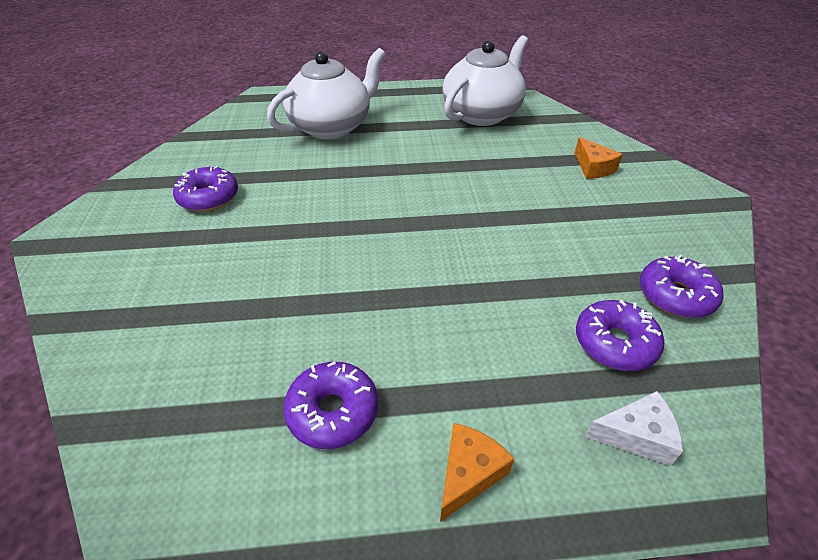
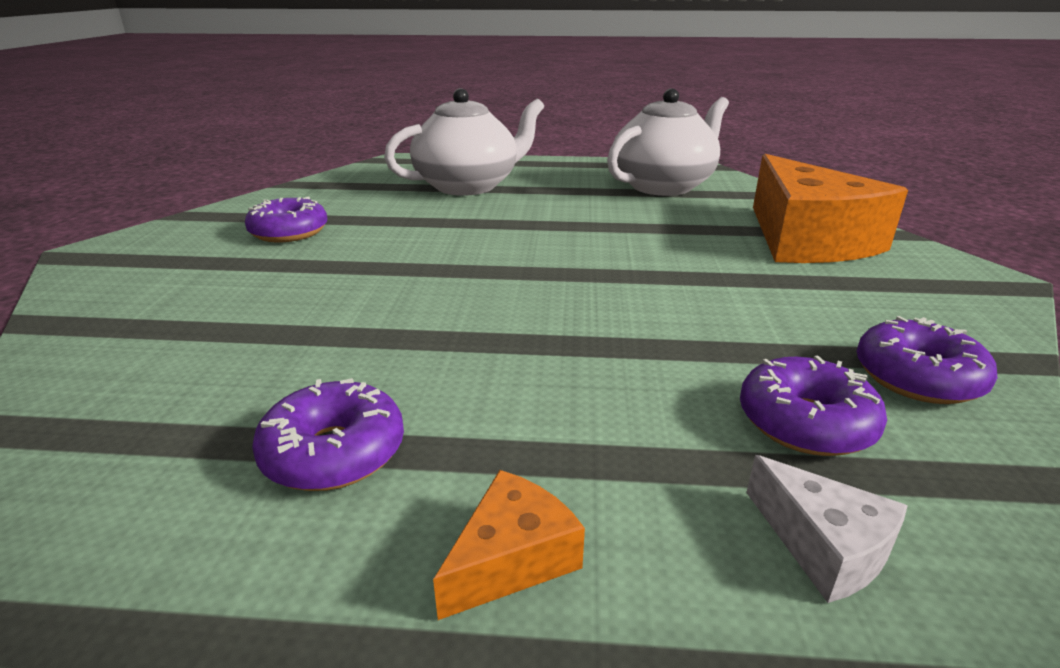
camera: 10 degrees right, 15 degrees down
(593, 167) = (806, 239): orange cheese -> orange cheese, size x2.33
(636, 435) = (823, 546): white cheese -> white cheese turned 45 degrees clockwise

